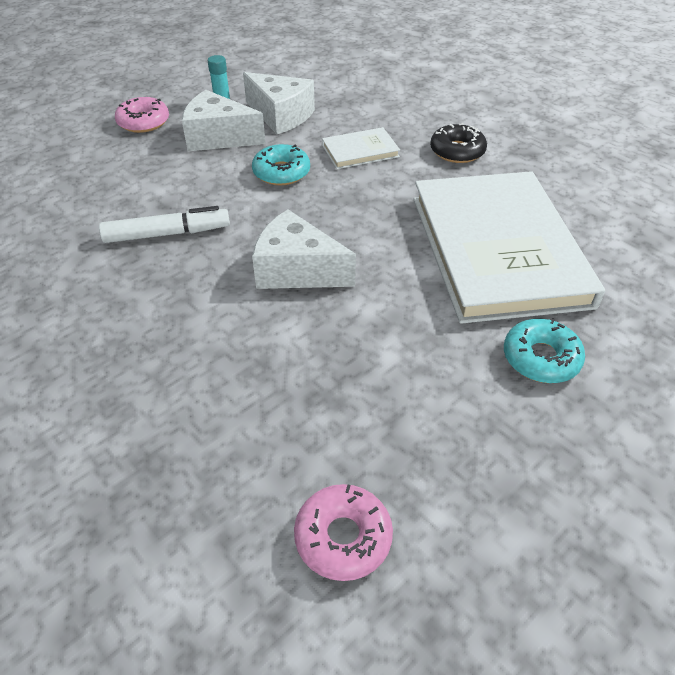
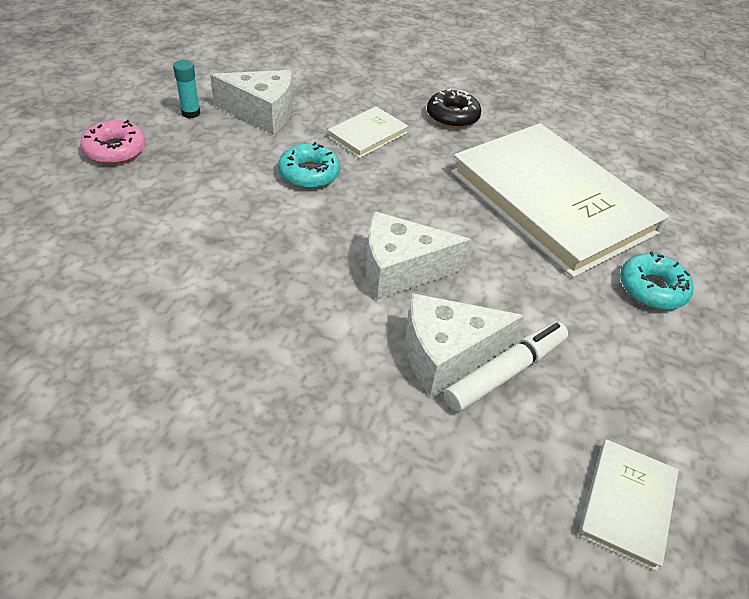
camera: 30 degrees left, 0 degrees up
(166, 234) = (242, 269): white marker -> white marker (505, 372)
(218, 137) = (215, 150): white cheese -> white cheese (446, 354)
(343, 537) = (627, 504): pink donut -> white book

